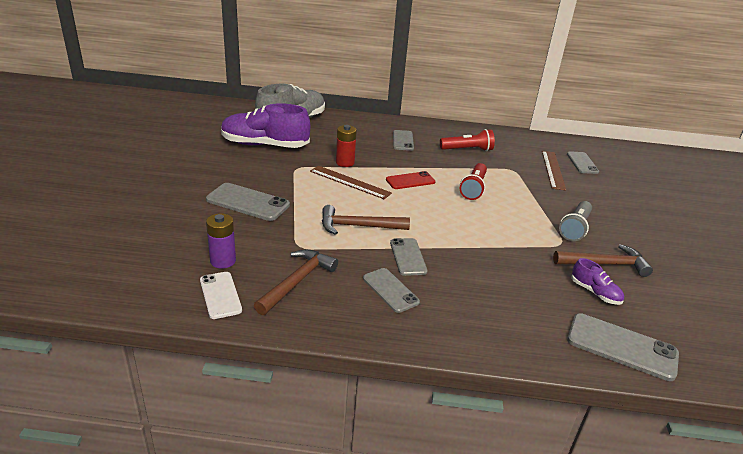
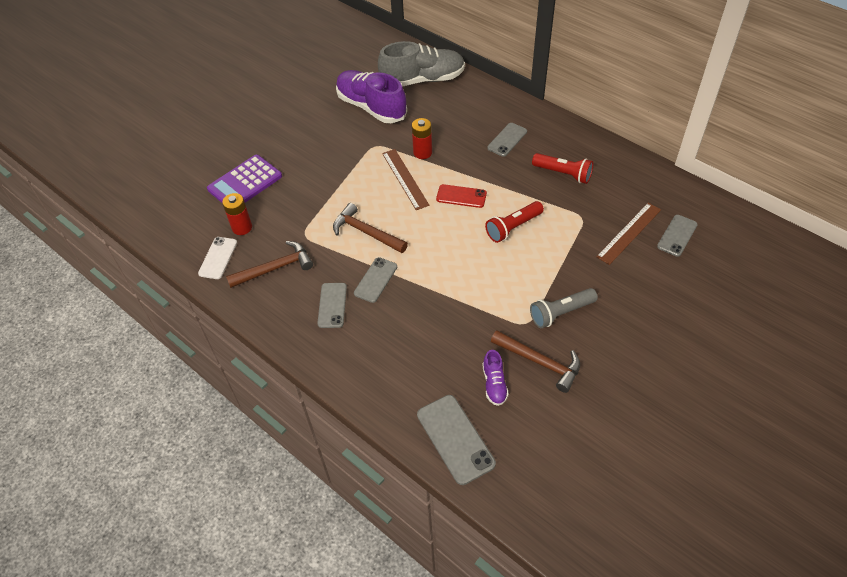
camera: 40 degrees right, 20 degrees up
(189, 225) = (245, 183): none -> purple calculator
(223, 261) = (242, 227): purple battery -> red battery
(248, 202) = (304, 173): grey phone -> none

